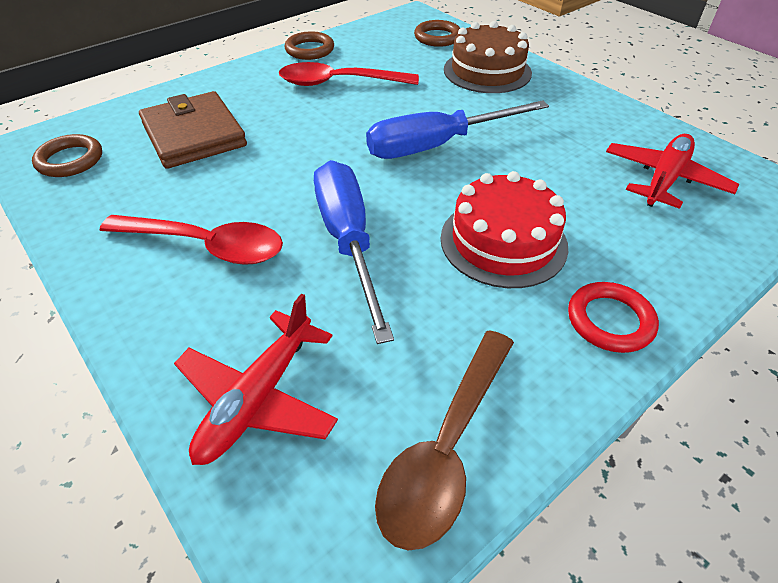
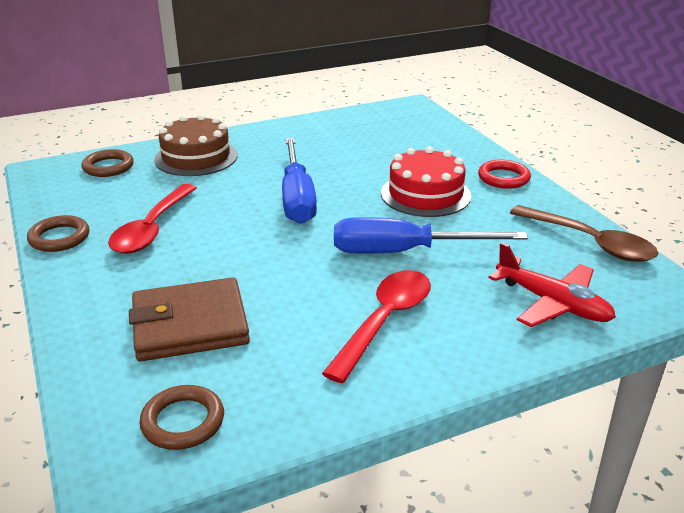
camera: 75 degrees left, 15 degrees down
(664, 179) = (383, 132): red plane -> none

